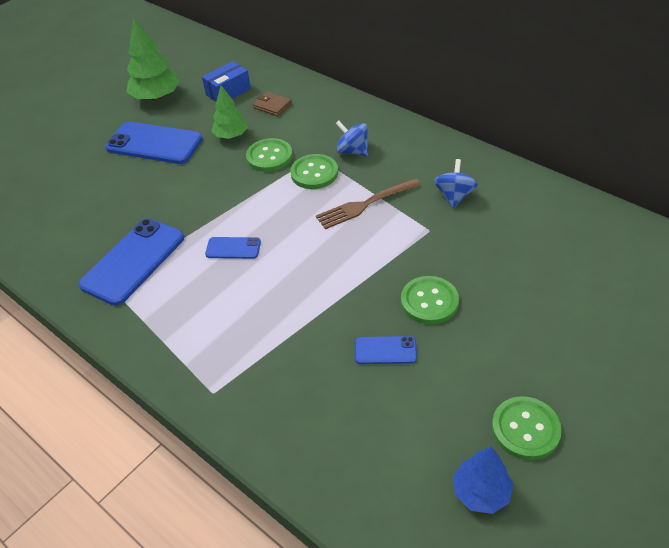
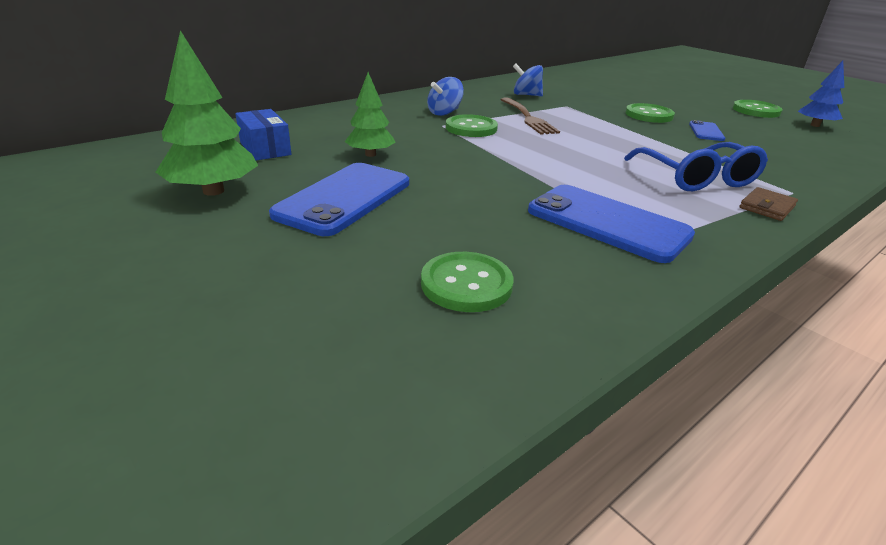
camera: 85 degrees left, 15 degrees down
(230, 322) = (697, 178): none -> blue glasses
(233, 248) = (584, 169): blue phone -> none
(269, 156) = (429, 141): green button -> green button (466, 284)
(272, 106) = (328, 132): brown wallet -> brown wallet (767, 207)

